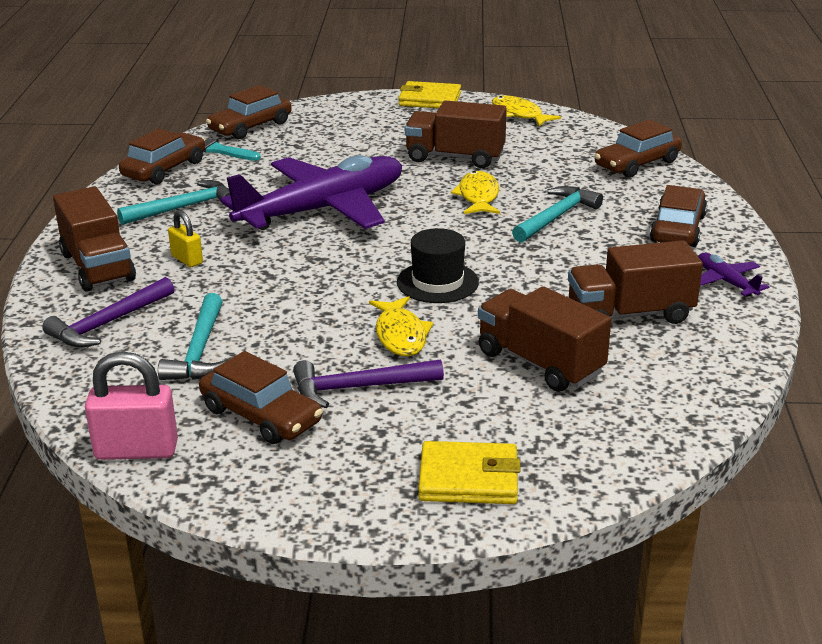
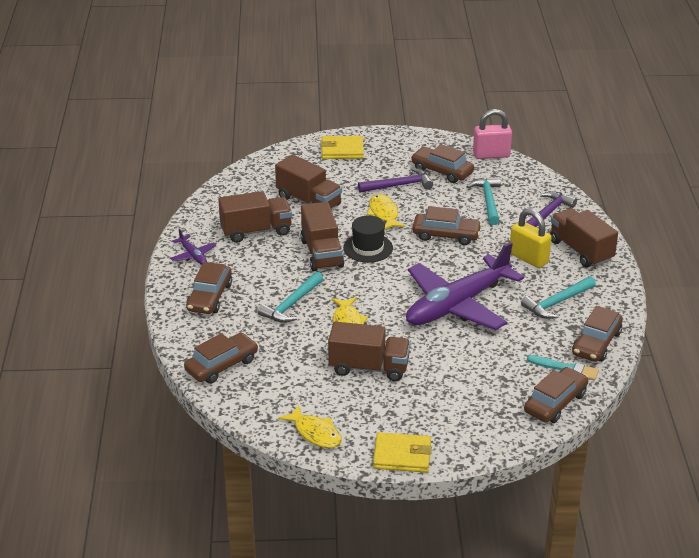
camera: 175 degrees right, 5 degrees up
(187, 260) = (528, 258): yellow padlock -> yellow padlock, size x1.69
(302, 296) = (446, 235): none -> brown car
(514, 277) = (321, 253): none -> brown truck

